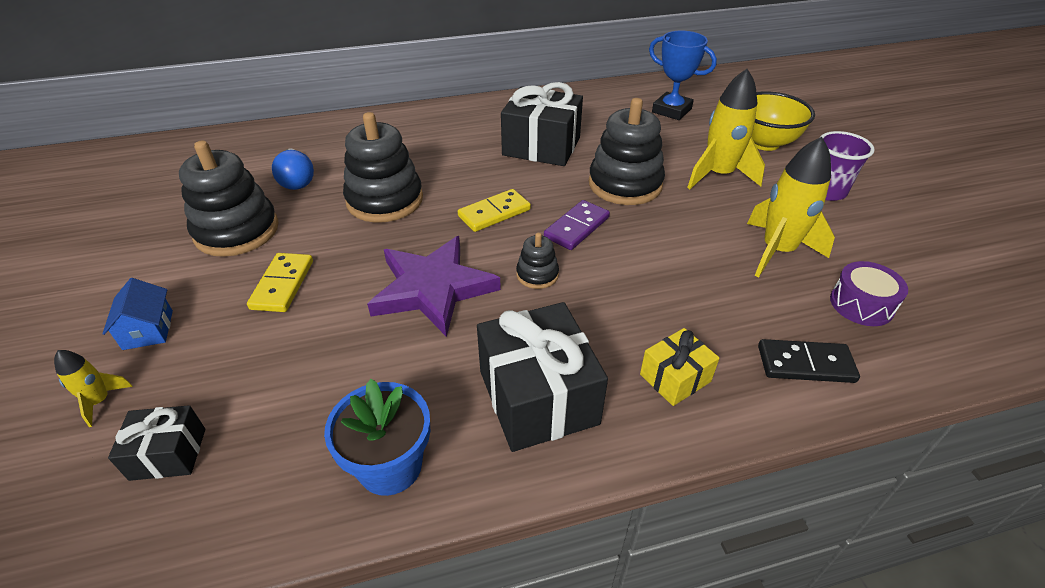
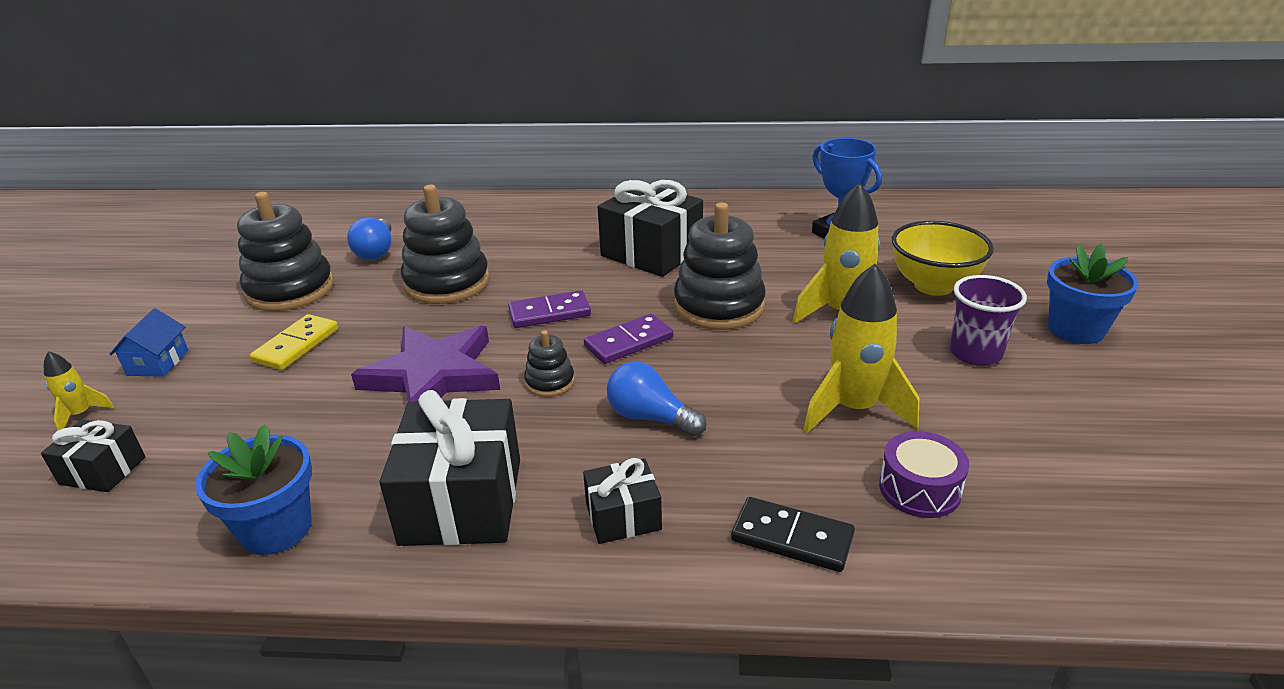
camera: 20 degrees right, 10 degrees down
(494, 213) = (549, 313): yellow domino -> purple domino
(638, 289) = (650, 417): none -> blue light bulb
(675, 378) = (623, 516): yellow gift -> black gift
(876, 162) = (1076, 329): none -> blue flower pot

